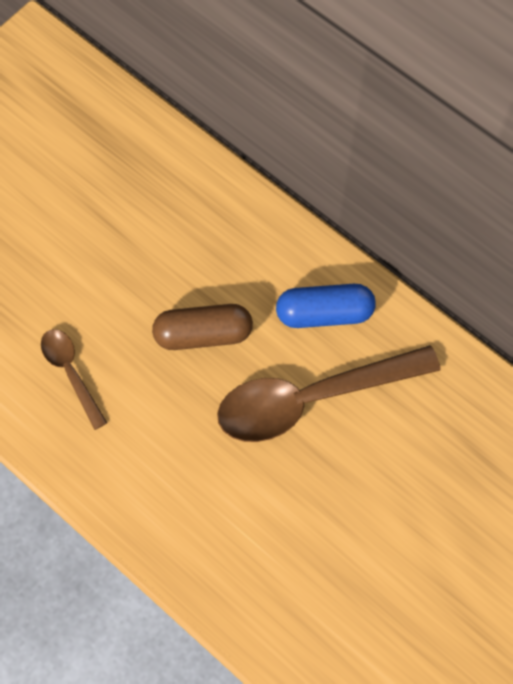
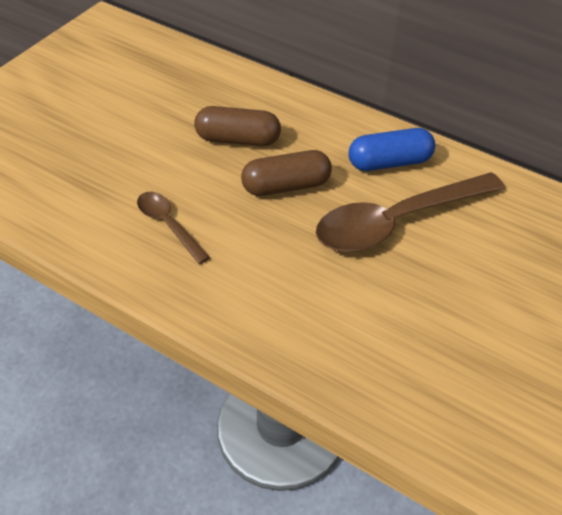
camera: 10 degrees left, 20 degrees down
(162, 258) = (238, 139): none -> brown capsule

